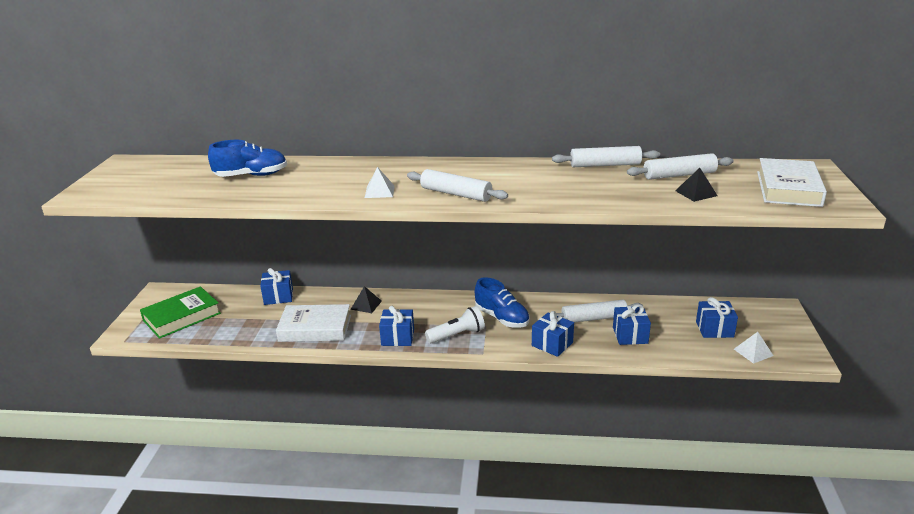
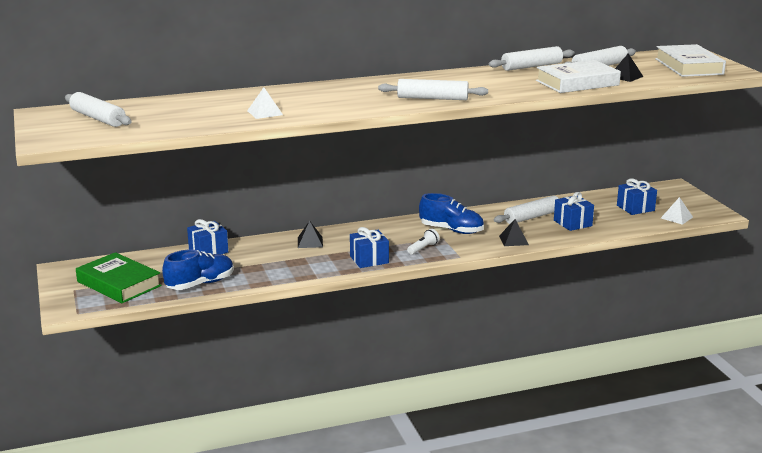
camera: 25 degrees left, 5 degrees down
(152, 174) = (97, 118): none -> white rolling pin
(182, 317) = (119, 284): green book -> green book turned 75 degrees counterclockwise
(251, 176) = (211, 107): blue shoe -> blue shoe (200, 284)
(315, 328) = (278, 267): white book -> white book (577, 83)
(379, 191) = (360, 104): white pyramid -> white pyramid (265, 112)
(457, 335) = (423, 248): white flashlight -> white flashlight, size x0.64
(552, 344) = (513, 240): blue gift -> black pyramid

